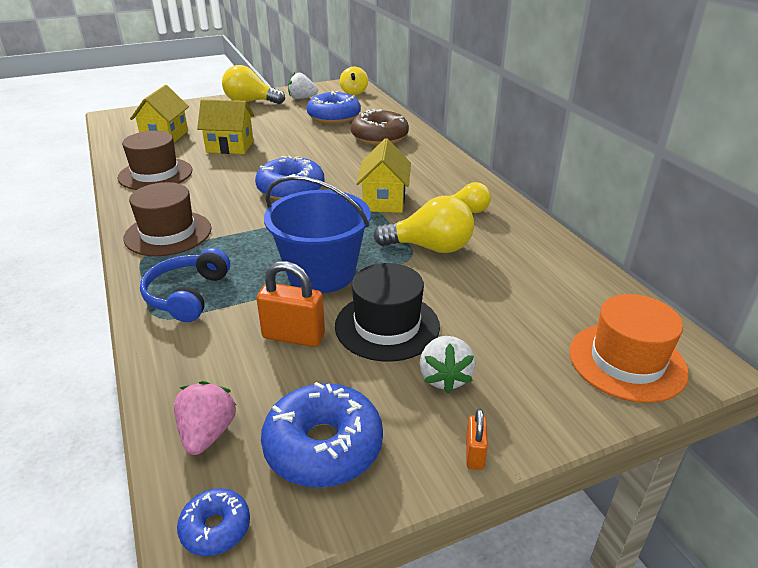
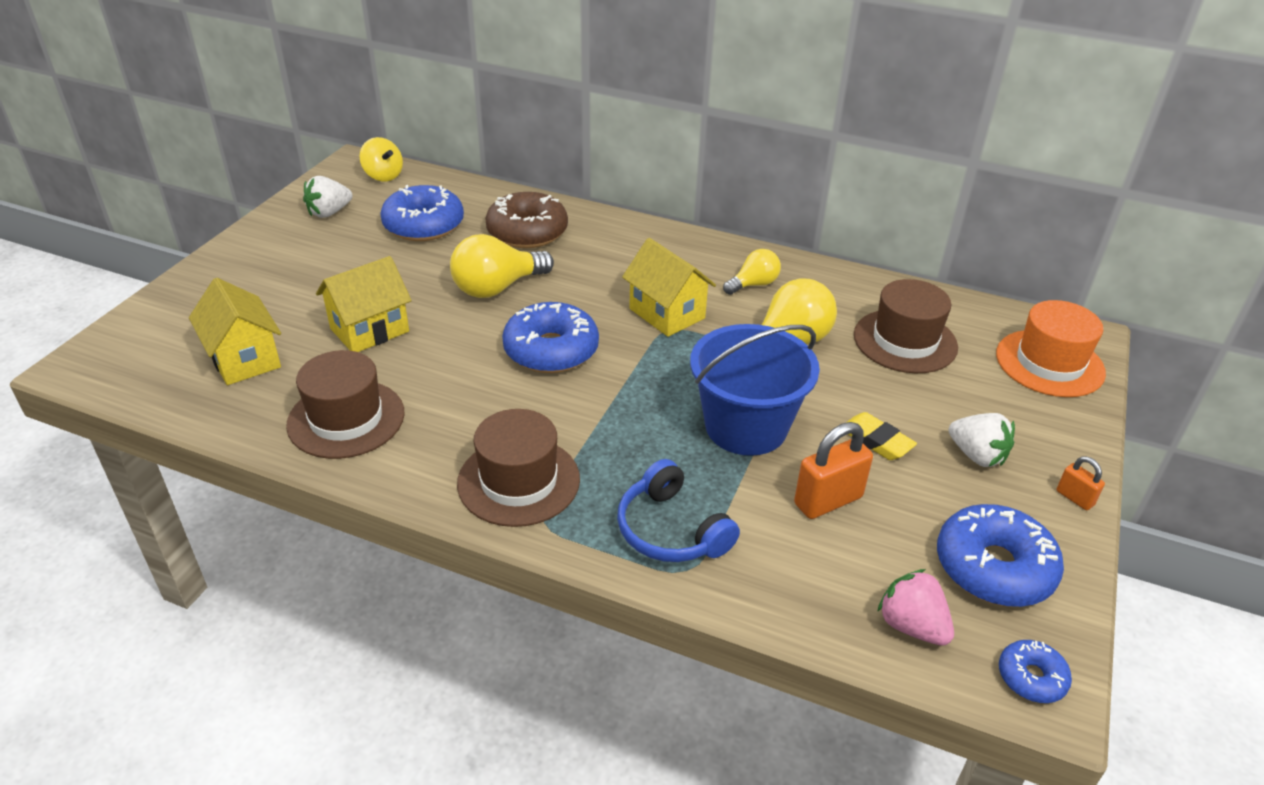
camera: 45 degrees left, 5 degrees up
(250, 102) = (264, 248): yellow light bulb -> yellow light bulb (497, 288)
(387, 326) = (876, 441): black hat -> yellow eraser
(520, 286) = (905, 341): none -> brown hat

